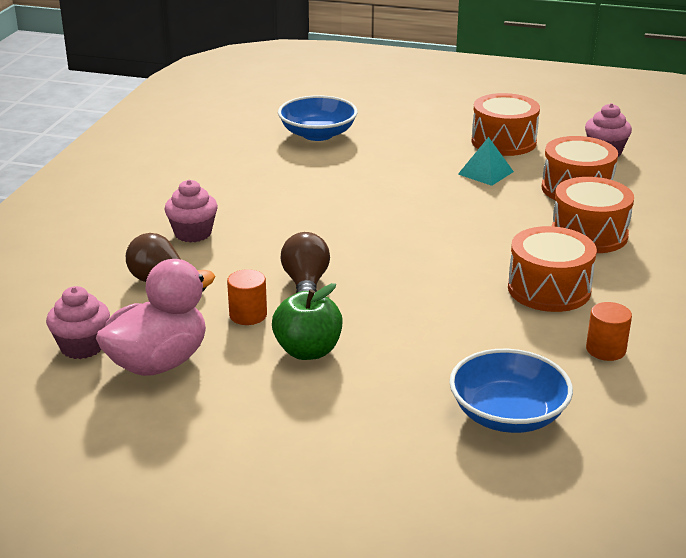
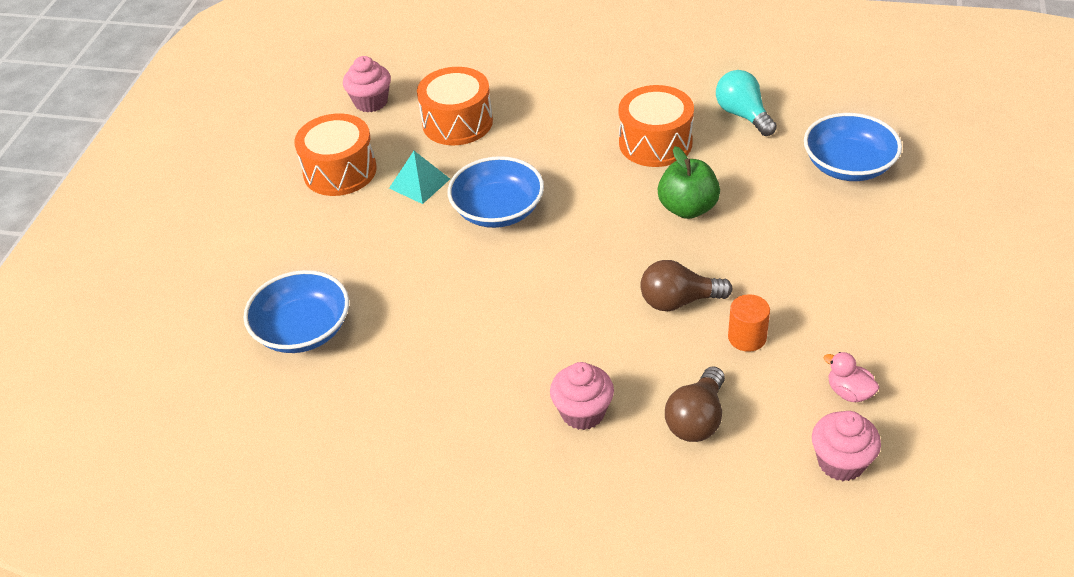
camera: 90 degrees left, 15 degrees up
(158, 363) = (849, 392): pink duck -> pink duck, size x0.44
(308, 351) = (796, 287): green apple -> green apple (687, 208)
(445, 205) = (498, 210): none -> blue bowl
(589, 234) = (551, 117): orange drum -> none
(605, 350) = (743, 115): orange cylinder -> turquoise light bulb

